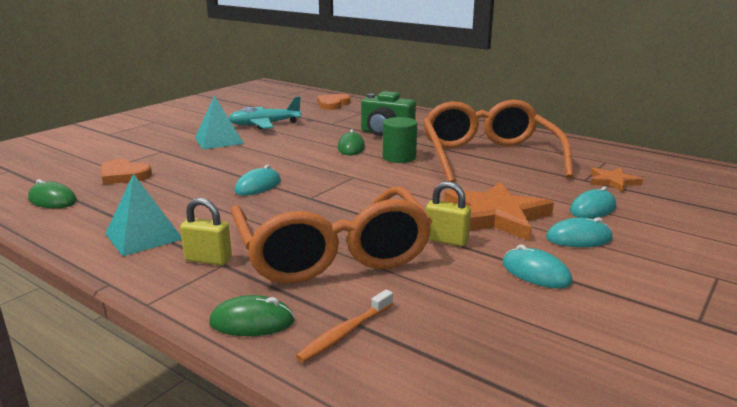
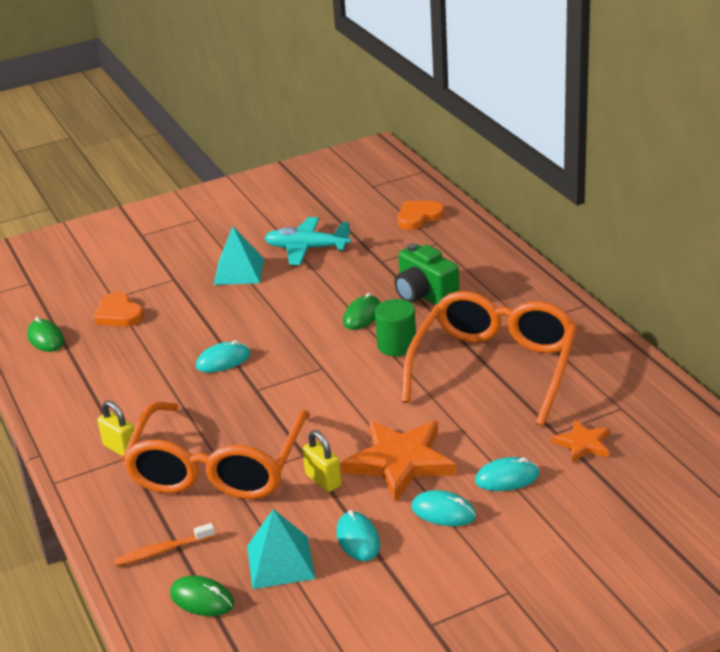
camera: 30 degrees right, 10 degrees up
(143, 236) = (90, 406): turquoise pyramid -> turquoise pyramid (280, 562)
(252, 322) = (110, 521): green mouse -> green mouse (202, 599)

